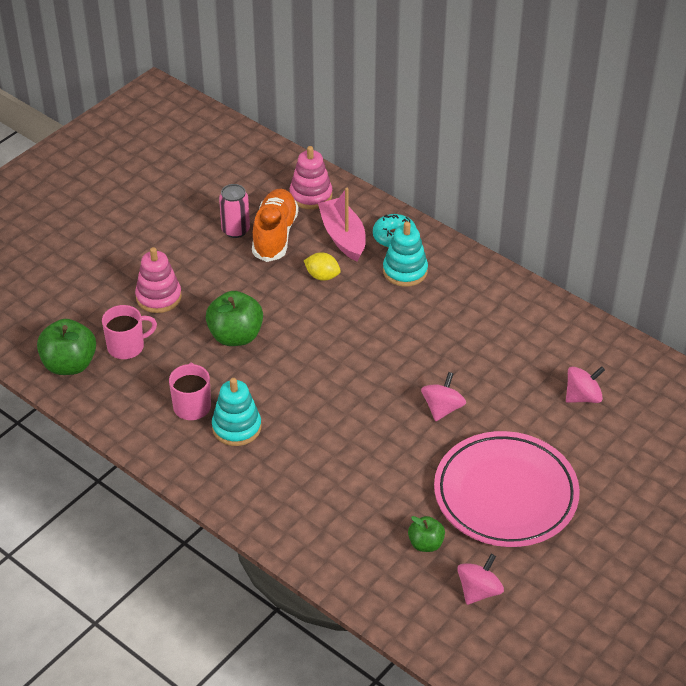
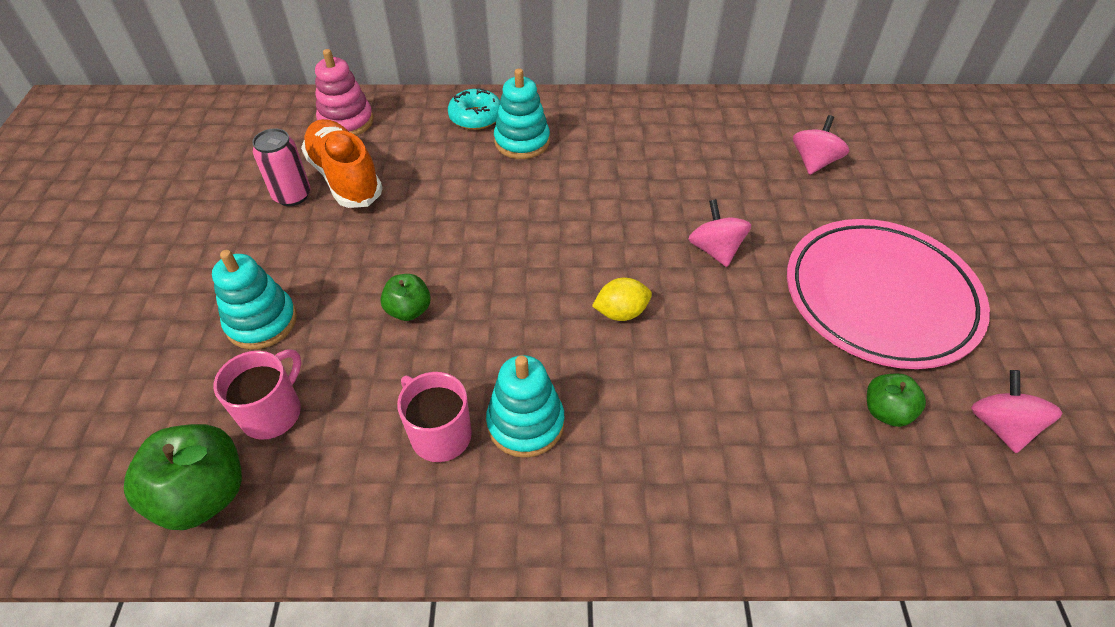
camera: 40 degrees left, 5 degrees up
(158, 297) = (261, 322): pink stacking toy -> turquoise stacking toy
(235, 336) = (409, 310): green apple -> green apple, size x0.57
(322, 276) = (442, 190): yellow lemon -> yellow lemon (621, 312)
(343, 237) = (423, 142): pink boat -> none

